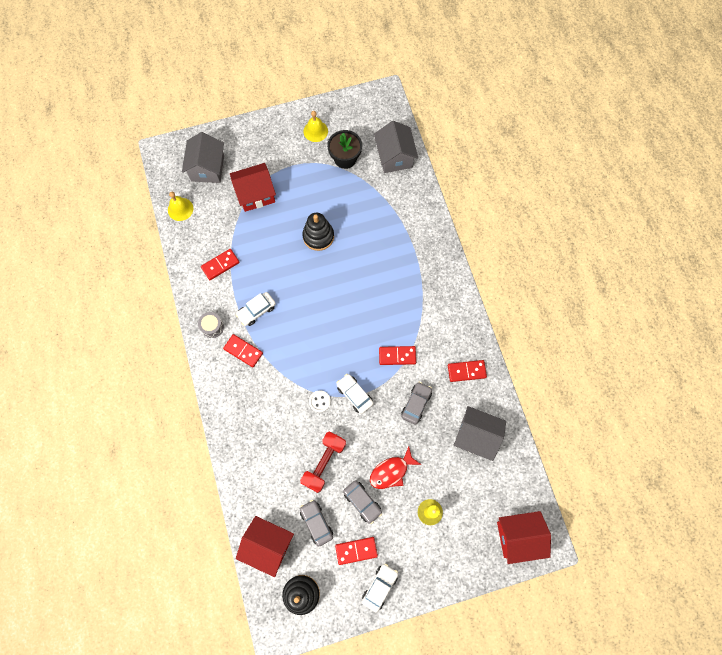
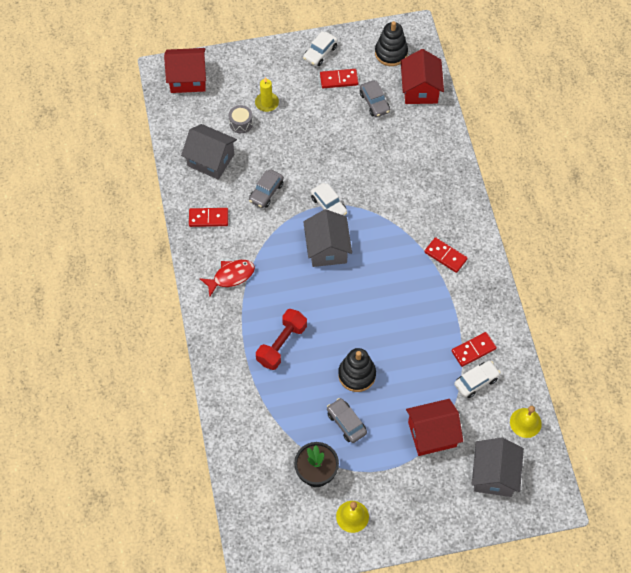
camera: 175 degrees left, 10 degrees down
(212, 327) = (480, 283): grey drum -> grey drum (241, 123)
(256, 311) = (431, 296): white car -> white car (476, 381)
(268, 545) = (420, 89): red house -> red house turned 60 degrees clockwise
(320, 401) = (365, 202): white button -> none
(324, 463) = (364, 149): red dumbbell -> red dumbbell (281, 344)
(362, 502) = (329, 115): grey car -> grey car (346, 423)
(391, 471) = (299, 137): red fish -> red fish (231, 276)
(394, 157) = (252, 470): grey house -> grey house (327, 249)
(397, 356) = (279, 238): red domino -> none

